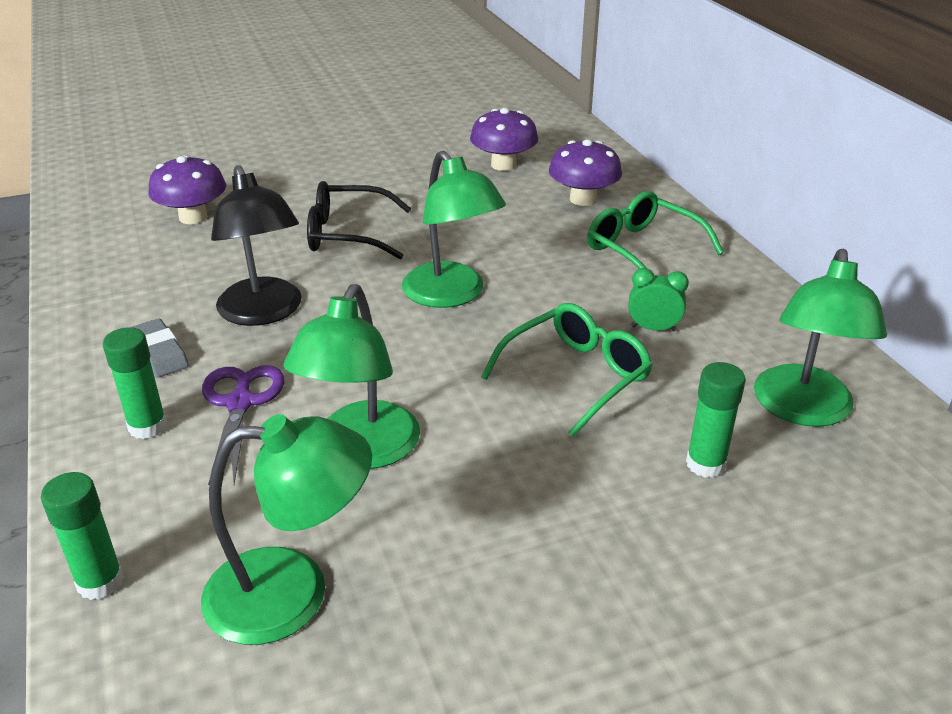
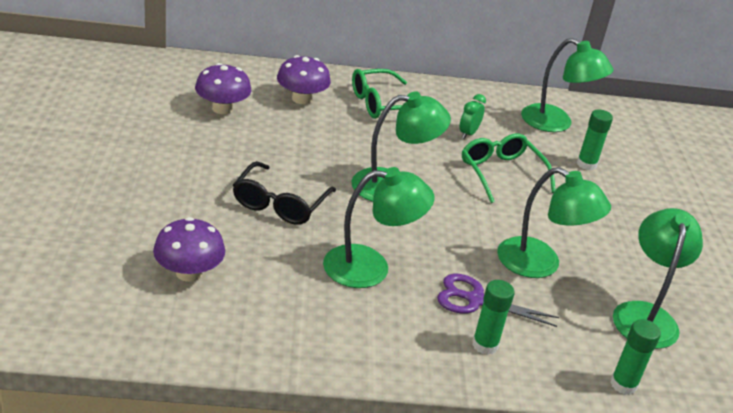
camera: 75 degrees left, 0 degrees up
(160, 353) = (398, 326): grey eraser -> none
(263, 313) = (370, 267): black lamp -> green lamp

